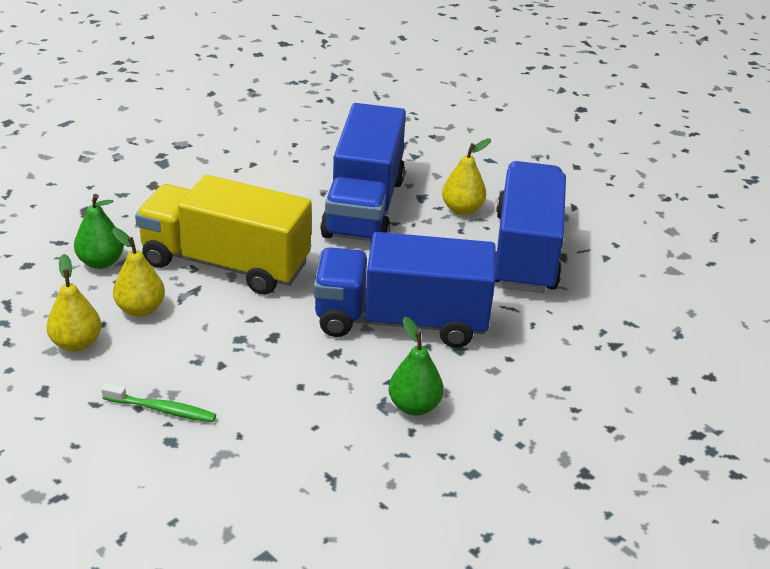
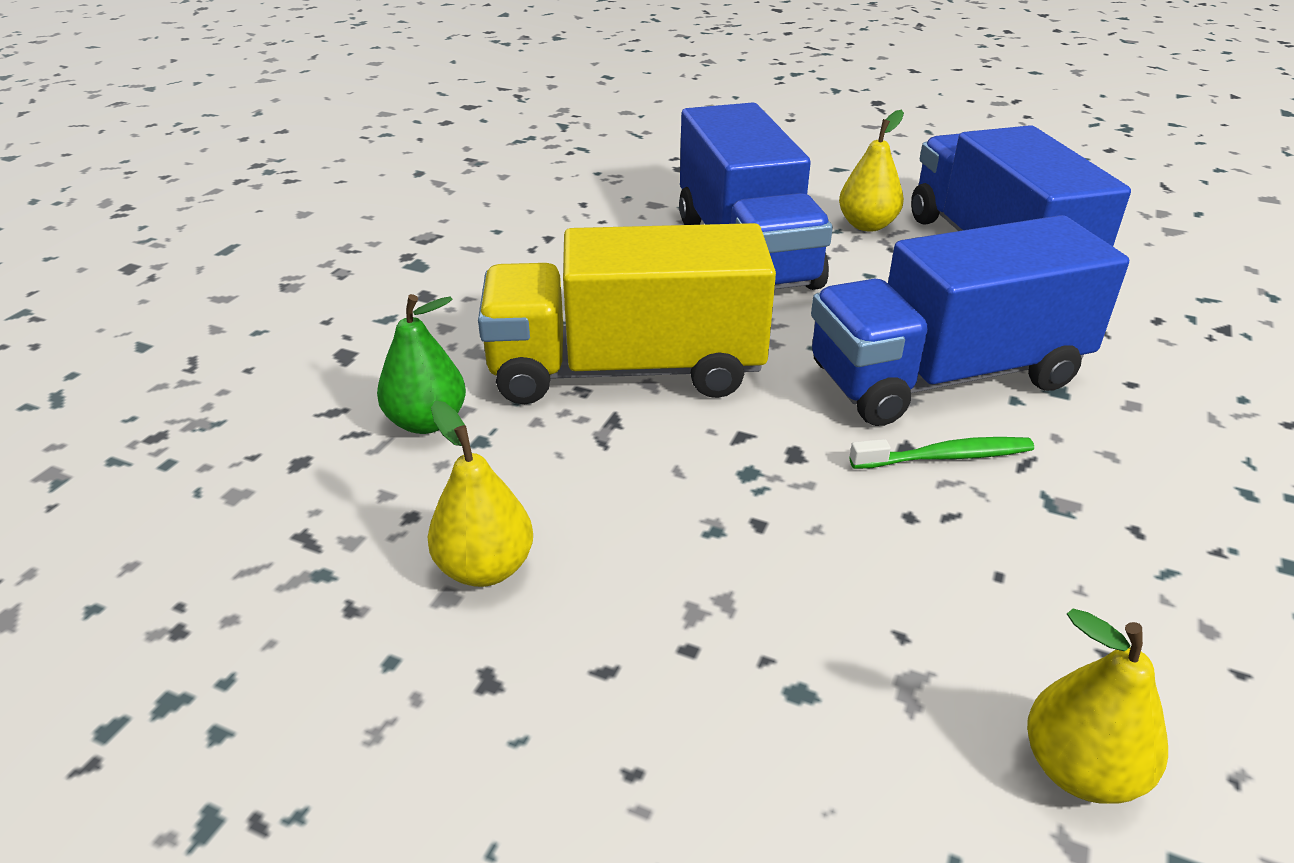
camera: 20 degrees left, 0 degrees up
(140, 309) = (551, 475): yellow pear -> yellow pear (1079, 770)
(162, 409) = (733, 637): green toothbrush -> green toothbrush (946, 457)
(414, 406) = (1097, 490): green pear -> none

